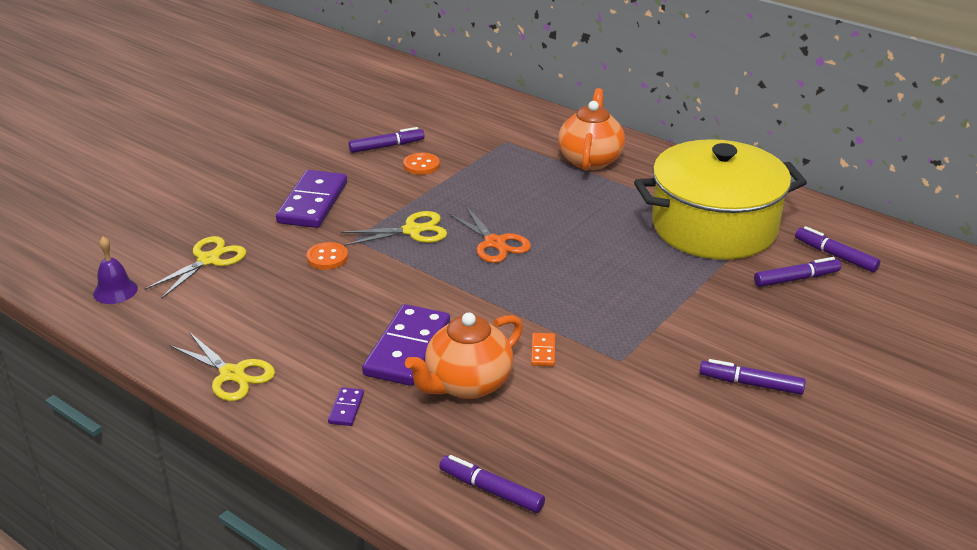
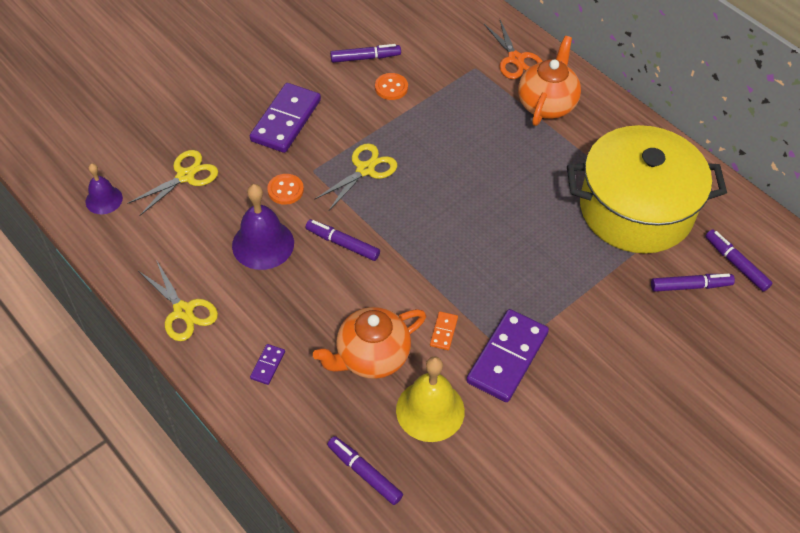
camera: 10 degrees right, 20 degrees up
(313, 305) = (263, 244): none -> purple bell
(407, 349) = (331, 308): purple domino -> purple domino (507, 357)
(412, 231) = (365, 169): yellow scissors -> yellow scissors turned 45 degrees counterclockwise
(495, 243) = (433, 197): orange scissors -> orange scissors (515, 59)
(550, 421) = (430, 410): none -> yellow bell
(751, 384) = (611, 401): purple marker -> purple marker (343, 244)

